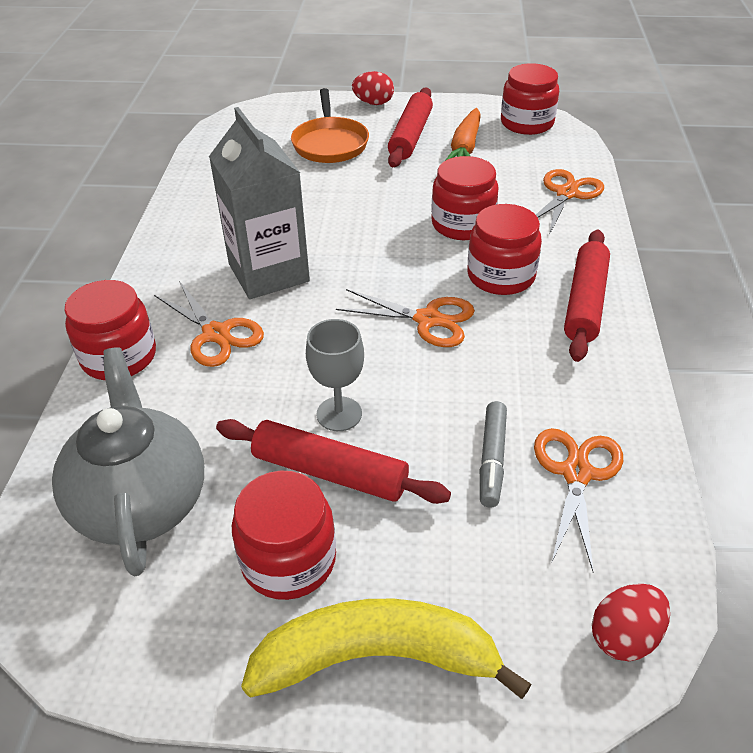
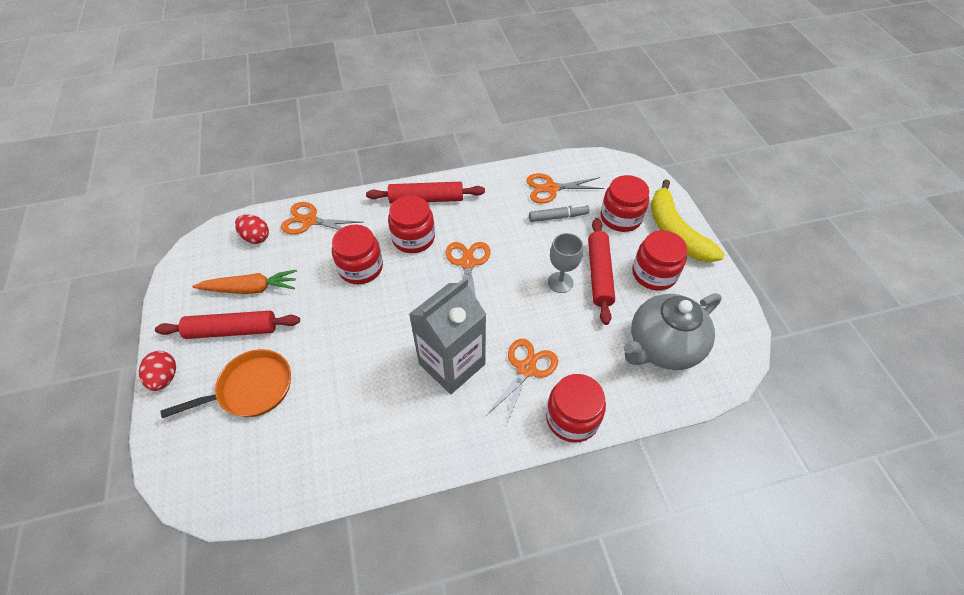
camera: 110 degrees left, 10 degrees up
(527, 123) = (204, 257): red jar -> red jar (621, 218)
(624, 636) = (620, 167): red egg -> red egg (256, 237)

